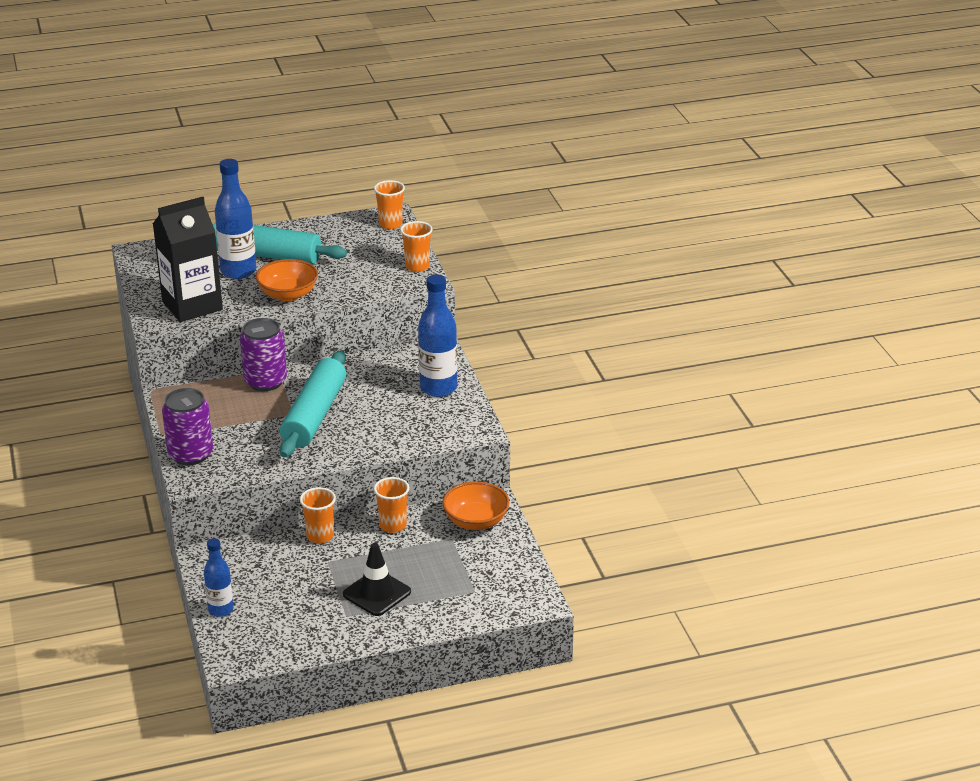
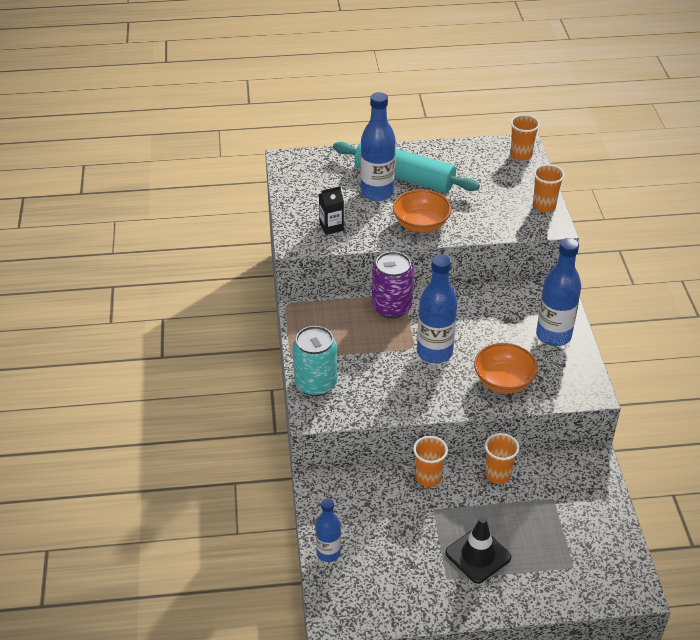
camera: 10 degrees right, 10 degrees up
(190, 454) = (315, 383): purple can -> turquoise can
(192, 306) = (331, 227): black carton -> black carton, size x0.45
(314, 415) = (434, 352): turquoise rolling pin -> blue bottle
(476, 521) = (577, 481): orange bowl -> orange bowl (503, 381)

